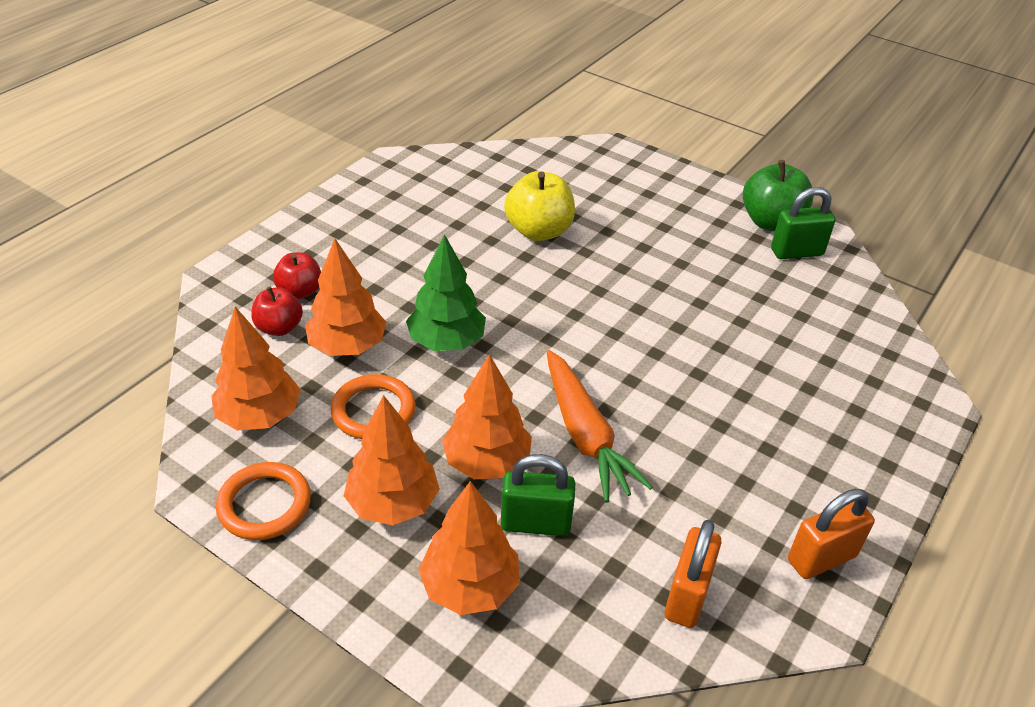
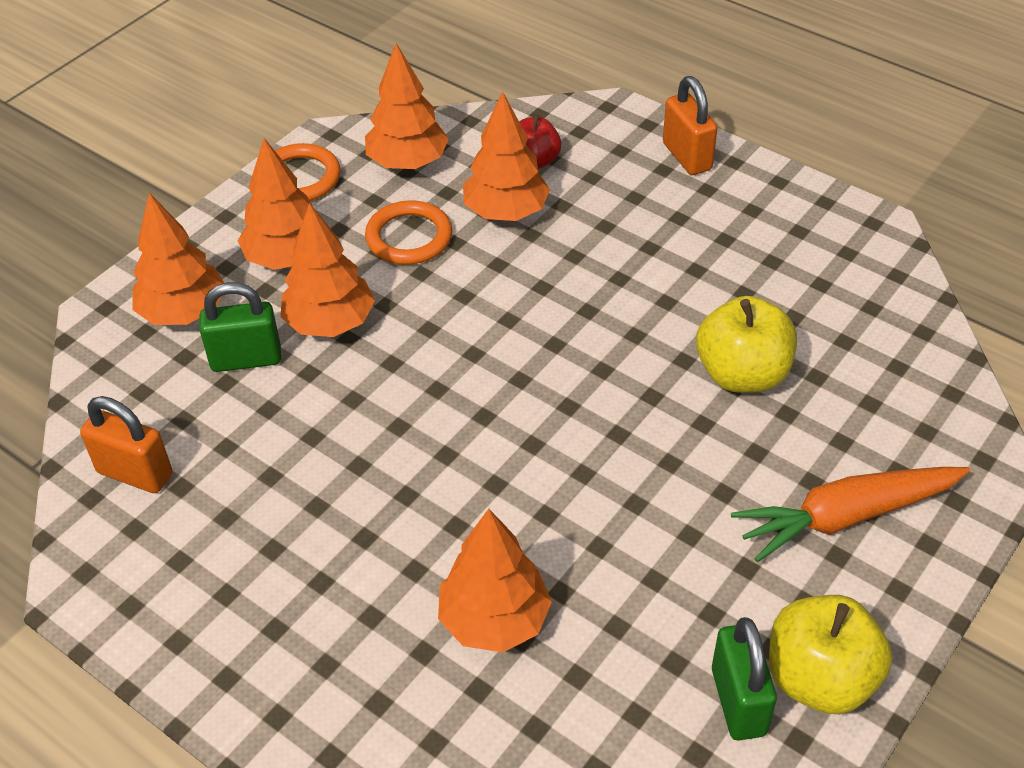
camera: 95 degrees right, 5 degrees up
(300, 291) = (595, 169): red apple -> none
(446, 342) = (513, 288): green tree -> none
(535, 523) = (246, 359): green padlock -> green padlock turned 75 degrees clockwise
(585, 434) = (360, 404): orange carrot -> orange carrot (846, 516)
(771, 222) = (819, 678): green apple -> yellow apple
(773, 352) = (494, 620): none -> orange tree
(821, 558) = (152, 604): orange padlock -> orange padlock (686, 156)

